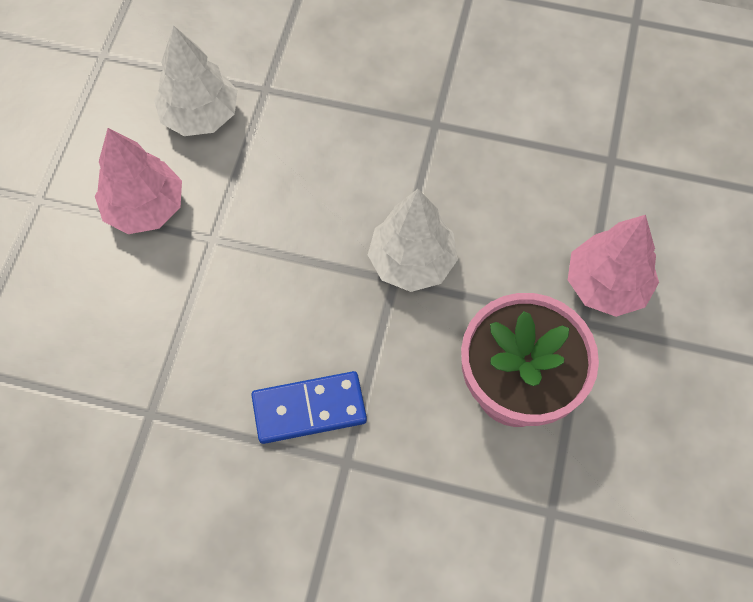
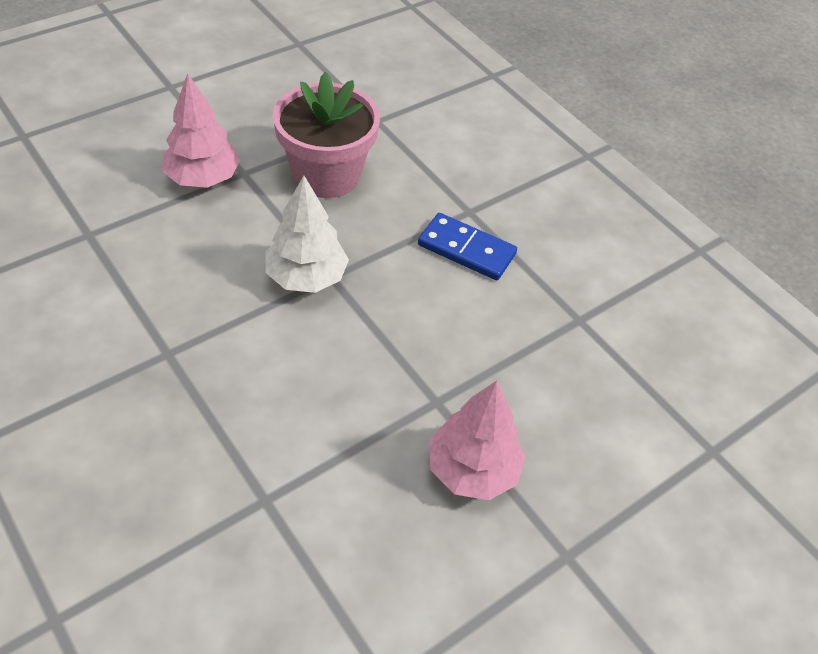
camera: 145 degrees left, 15 degrees down
(200, 115) = (349, 521): white tree -> none

